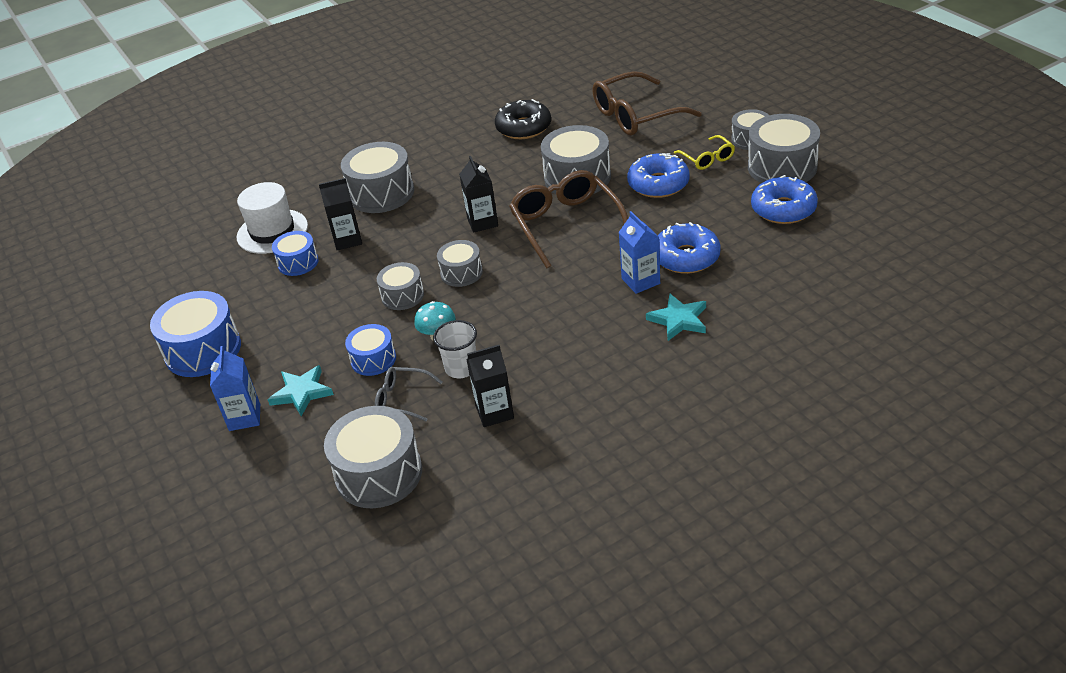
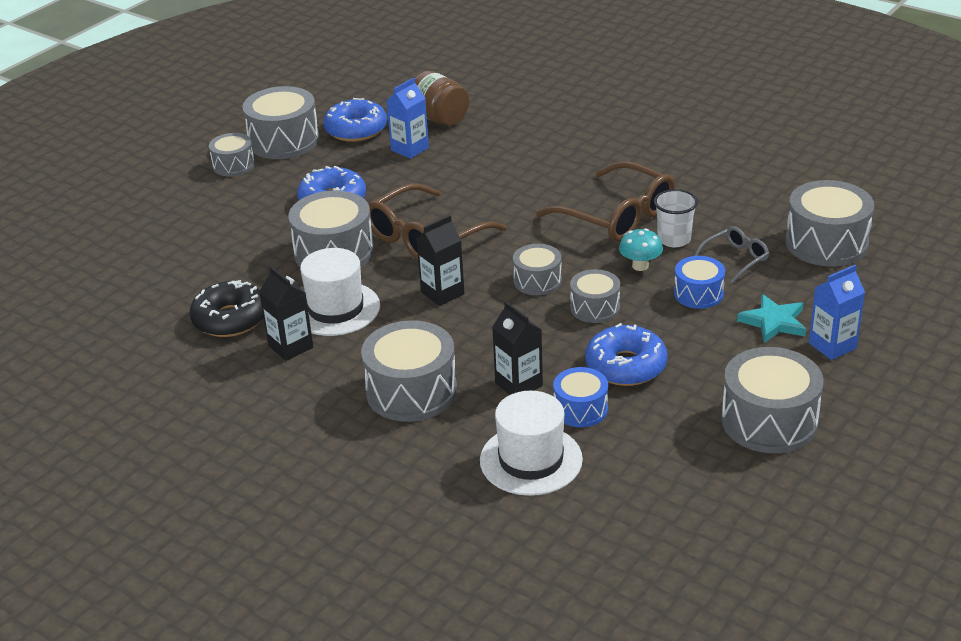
camera: 115 degrees left, 5 degrees down
(203, 350) = (769, 421): blue drum -> grey drum
(402, 399) = (735, 259): grey glasses -> grey glasses turned 120 degrees counterclockwise
(494, 412) = (714, 207): black carton -> black carton (291, 347)
(501, 171) = (335, 309): none -> white hat
(636, 115) = (190, 243): brown glasses -> brown glasses (617, 216)
(640, 281) = (498, 177): blue carton -> blue carton (410, 149)
(679, 320) = (541, 149): turquoise star -> none
(686, 257) = (451, 162): blue donut -> blue donut (625, 366)
(707, 158) = (276, 182): yellow glasses -> none
(781, 263) = (439, 118): none -> brown jar

